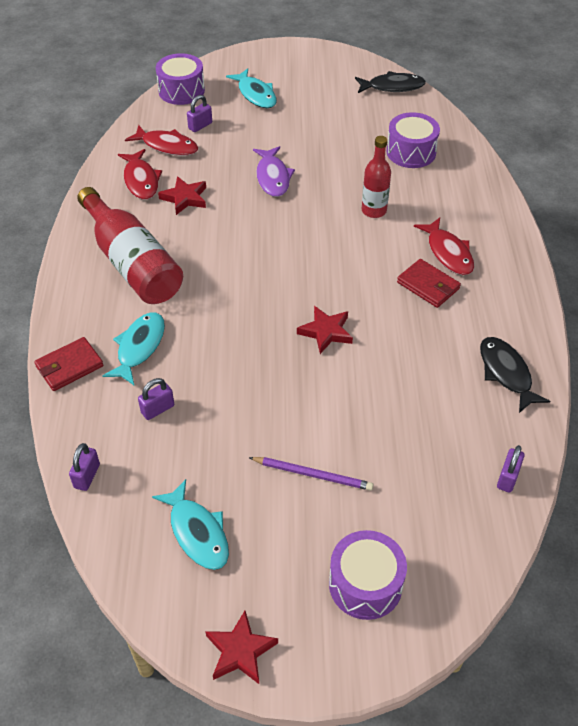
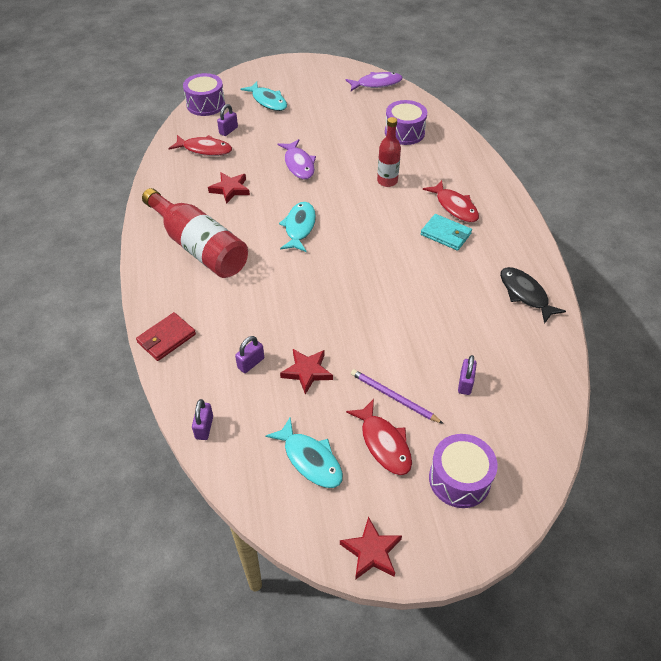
camera: 10 degrees left, 0 degrees up
(139, 347) = (222, 315): turquoise fish -> turquoise fish (299, 227)
(141, 180) = (190, 179): red fish -> red fish (384, 443)
(313, 475) = (393, 397): purple pencil -> purple pencil turned 150 degrees counterclockwise
(326, 332) = (374, 281): red star -> red star (307, 372)
(392, 87) = (376, 84): black fish -> purple fish
(428, 285) = (446, 234): red wallet -> turquoise wallet
(507, 478) = (548, 376): purple padlock -> purple padlock (465, 383)

